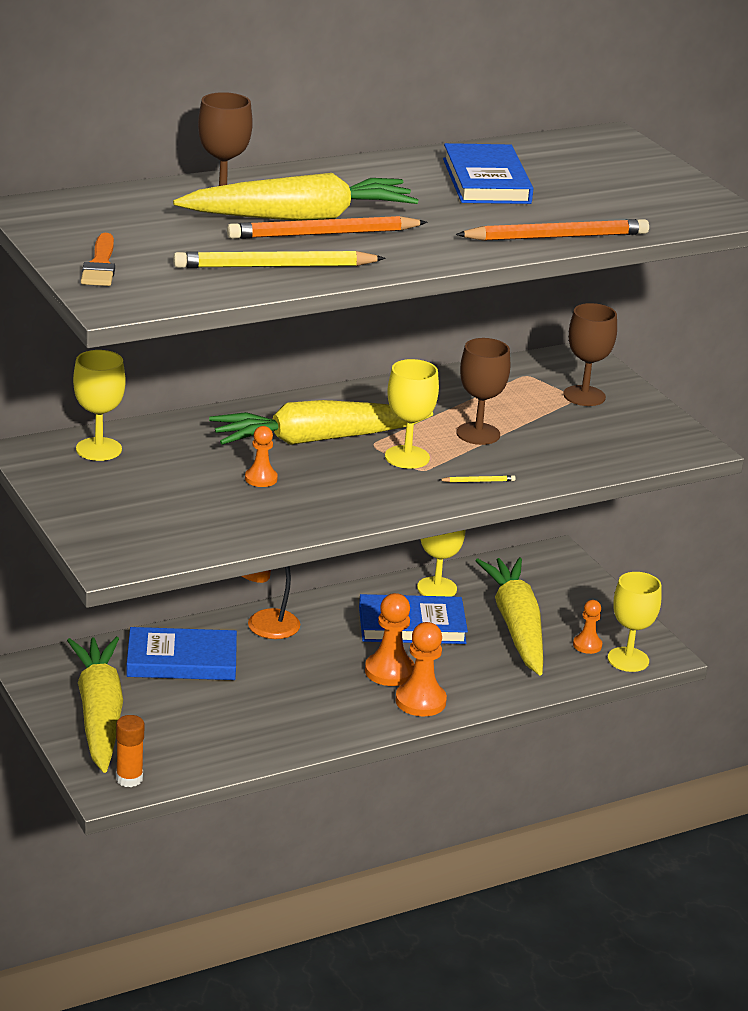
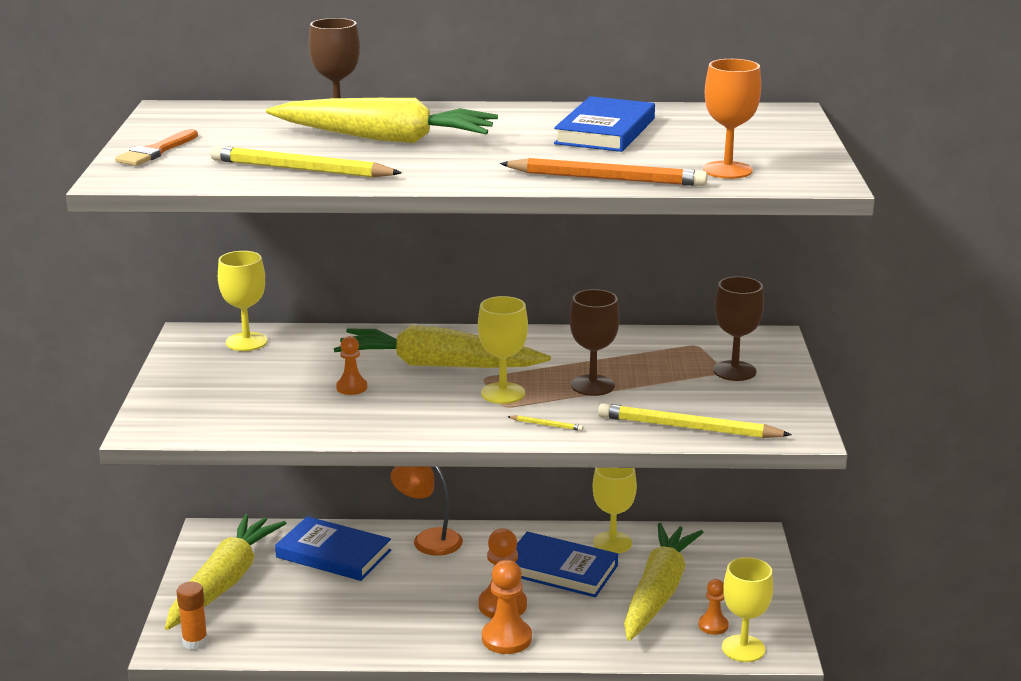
camera: 30 degrees right, 5 degrees down
(323, 234) = (385, 152): orange pencil -> none
(599, 460) = (688, 428): none -> yellow pencil
(642, 213) = (727, 170): none -> orange goblet

